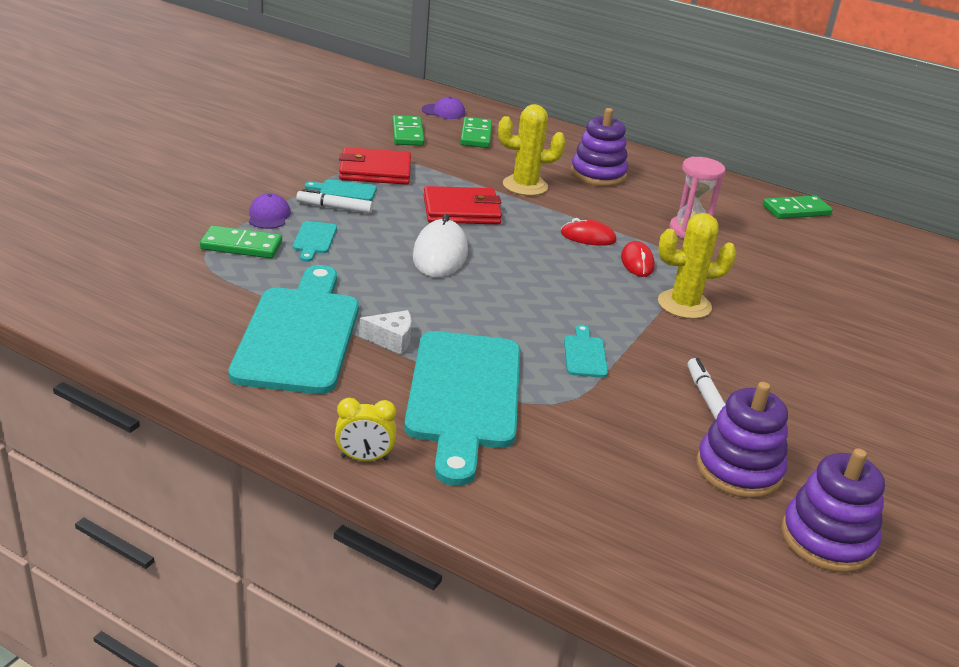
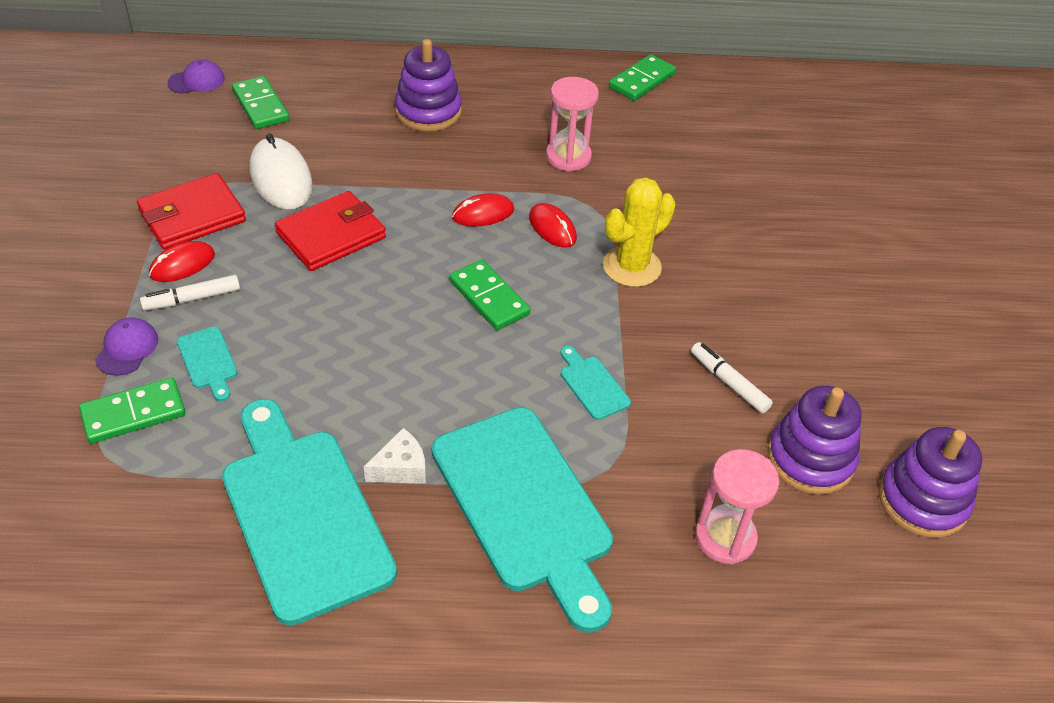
camera: 30 degrees left, 15 degrees up
(269, 216) = (127, 349): purple cap -> purple cap turned 45 degrees clockwise
(344, 190) = (182, 265): turquoise cutting board -> red mouse
(364, 458) = (495, 647): yellow clock -> none
(407, 133) = (183, 136): green domino -> green domino (489, 298)
(440, 254) = (357, 315): white mouse -> white mouse (281, 178)
(525, 186) = (369, 164): yellow cactus -> none
(613, 481) = (725, 537): none -> pink hourglass

